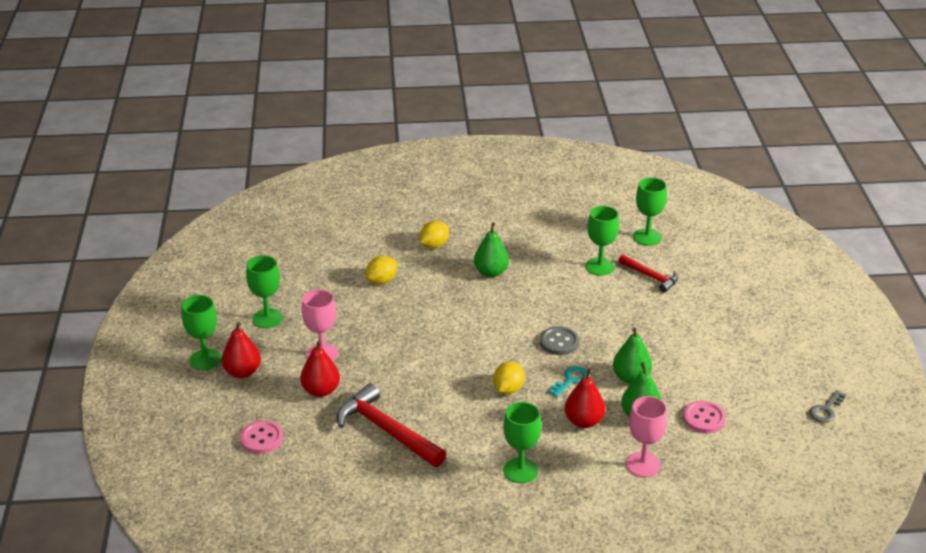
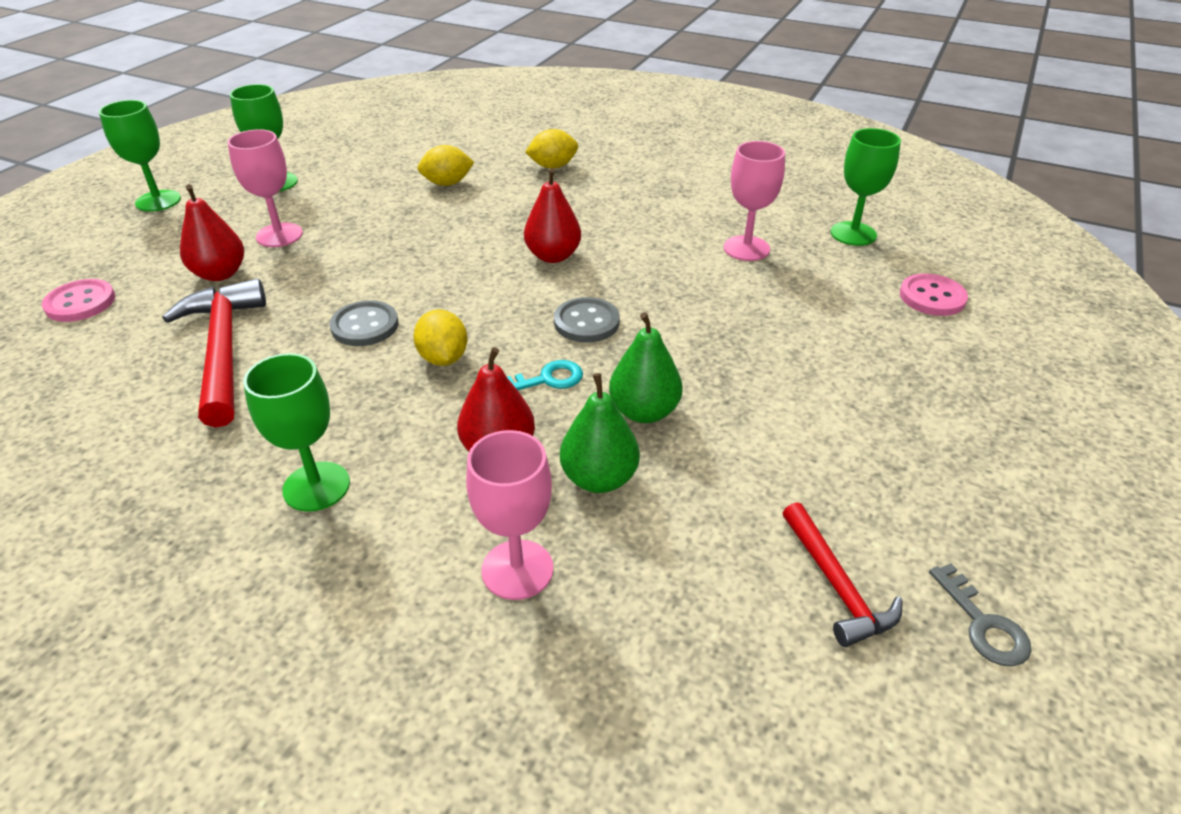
camera: 30 degrees right, 5 degrees up
(242, 372) = (173, 225): red pear -> red pear (553, 256)
(446, 388) = (365, 326): none -> grey button
(491, 272) = (588, 212): green pear -> none
(508, 389) = (443, 358): yellow lemon -> yellow lemon turned 75 degrees counterclockwise
(600, 267) = (746, 248): green goblet -> pink goblet
(651, 277) = (813, 283): red hammer -> red hammer (836, 585)
(704, 418) = (708, 532): pink button -> pink button (932, 297)
(826, 410) = (983, 624): grey key -> grey key turned 90 degrees counterclockwise

